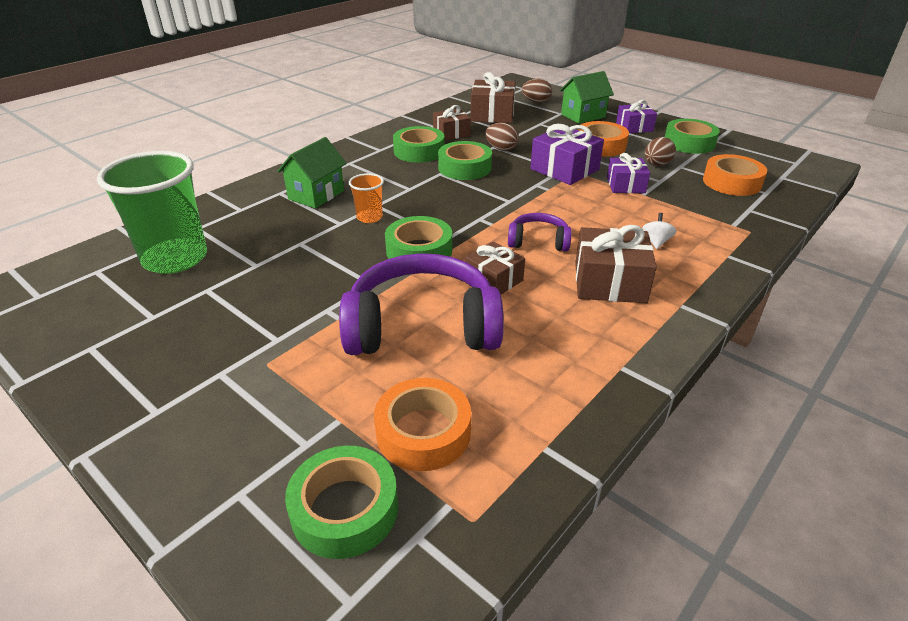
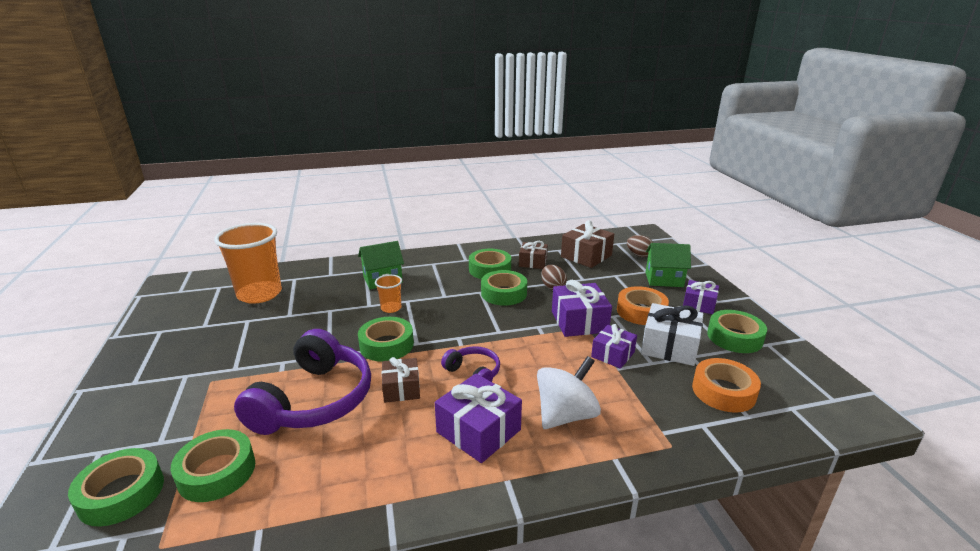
camera: 35 degrees right, 10 degrees down
(175, 258) = (259, 294): green cup -> orange cup
(422, 326) = (314, 400): purple headphones -> purple headphones turned 75 degrees clockwise
(423, 432) = (217, 472): orange tape -> green tape
(609, 282) = (478, 431): brown gift -> purple gift
(656, 165) = (669, 346): brown egg -> white gift
(656, 242) = (565, 415): white spinning top -> white spinning top, size x2.24

